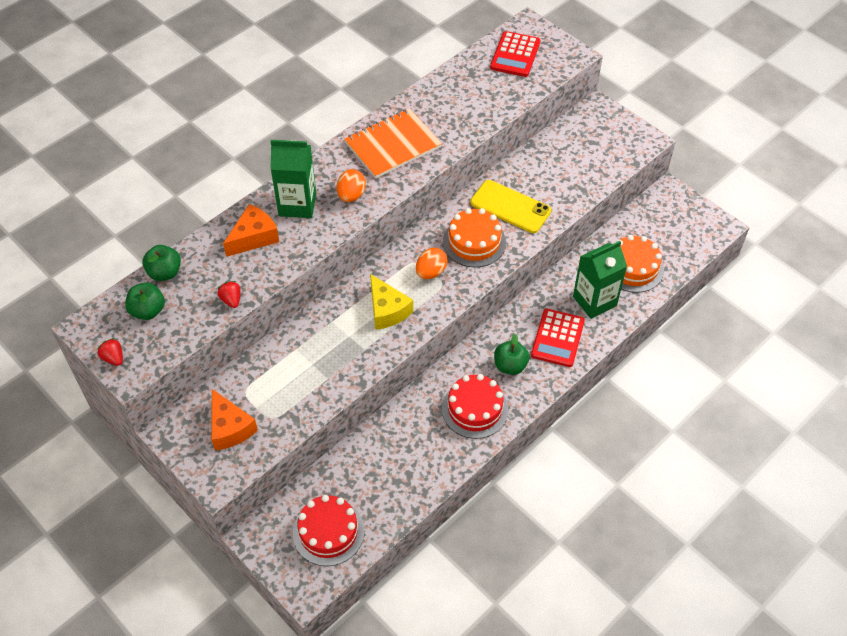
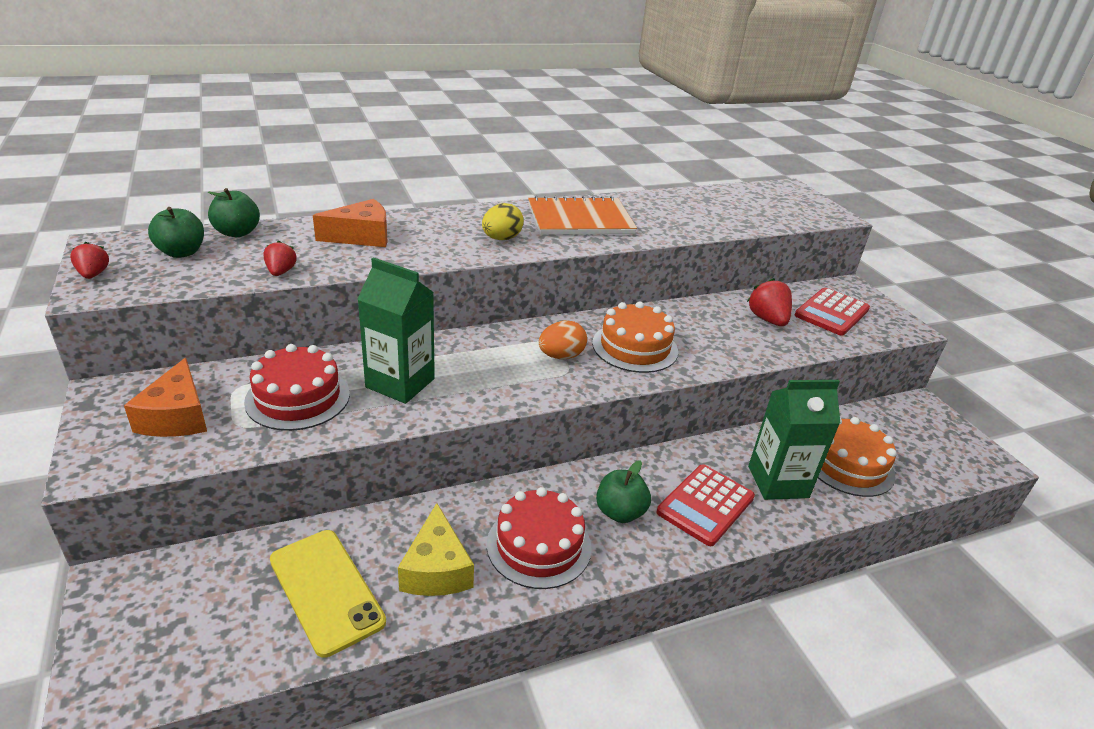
camera: 20 degrees right, 20 degrees down
(297, 204) = (435, 228): green carton -> green carton (400, 383)
(328, 532) = (211, 622): red cake -> red cake (298, 397)
(351, 195) = (501, 239): orange egg -> yellow egg
(387, 310) = (479, 372): yellow cheese -> yellow cheese (436, 569)
(510, 207) = (700, 332): yellow phone -> yellow phone (326, 590)
(515, 55) = (765, 200): red calculator -> red calculator (832, 312)
(551, 173) = (767, 319): none -> red strawberry

